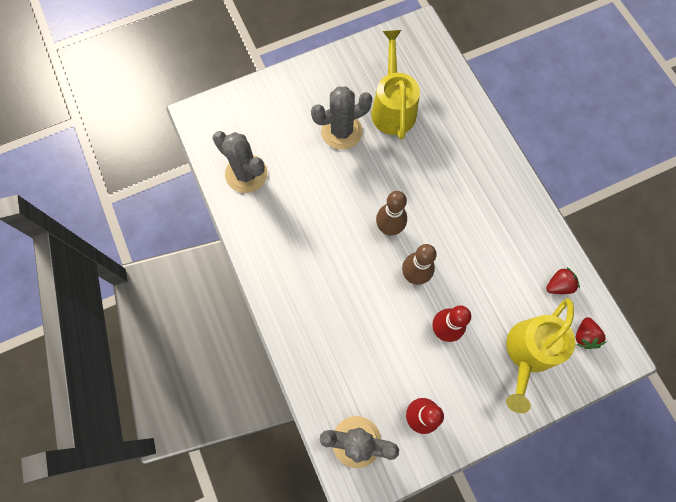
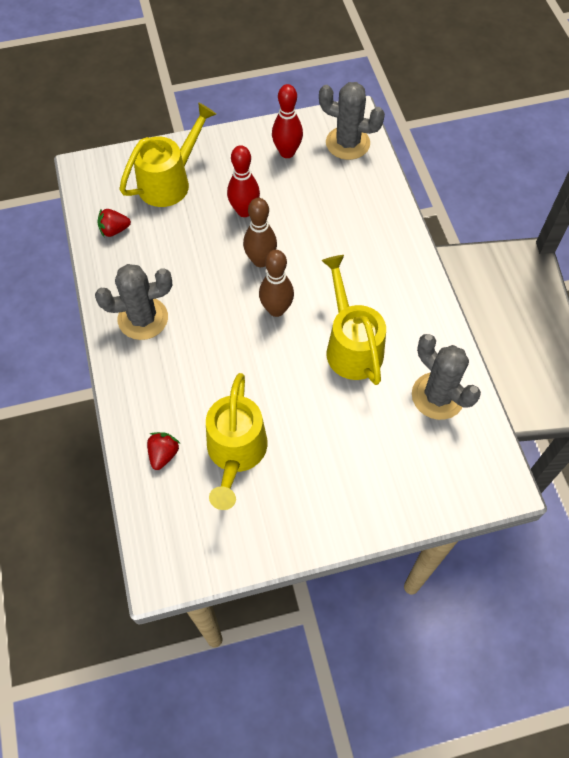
camera: 170 degrees left, 10 degrees down
(320, 206) = (351, 345): none -> yellow watering can
(341, 131) = (310, 431): grey cactus -> grey cactus (143, 318)
(584, 336) = (109, 187): red strawberry -> red strawberry (163, 454)

